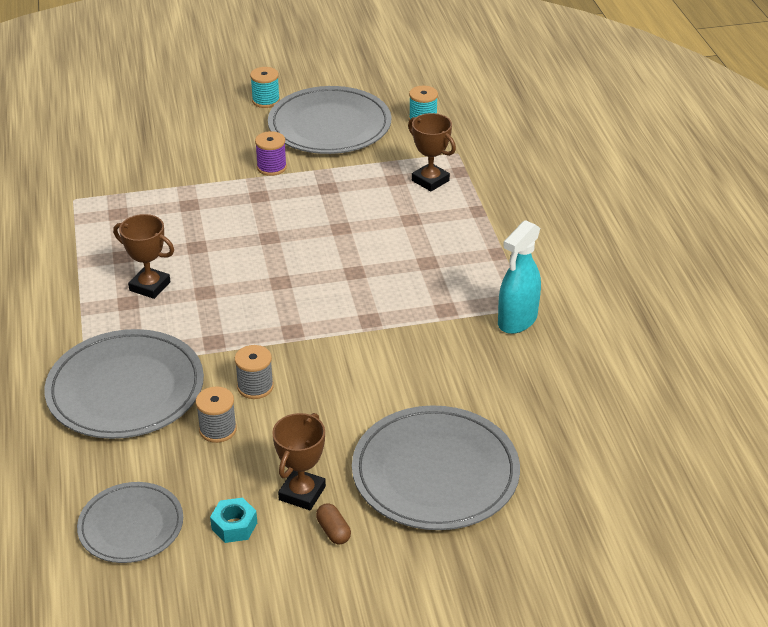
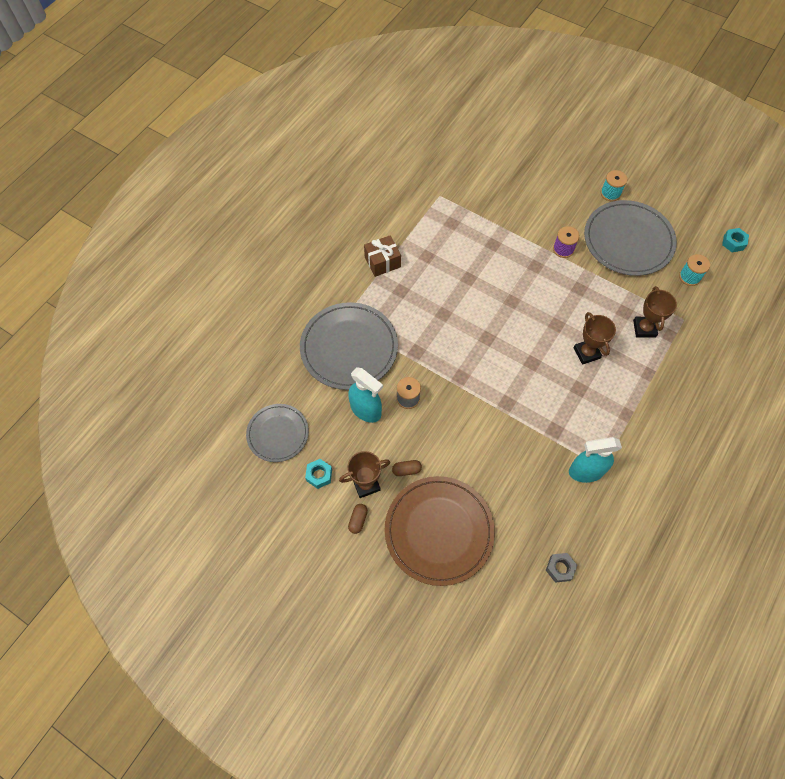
camera: 45 degrees right, 25 degrees up
(73, 291) = (382, 262): none -> brown gift
(150, 286) = (421, 288): brown trophy -> brown trophy (586, 353)
(218, 429) = (366, 410): grey spool -> turquoise spray bottle
(333, 448) = (406, 470): none -> brown capsule
(430, 75) = (733, 243): none -> turquoise nut
(435, 473) = (439, 531): grey plate -> brown plate
(592, 412) = (560, 568): none -> grey nut

